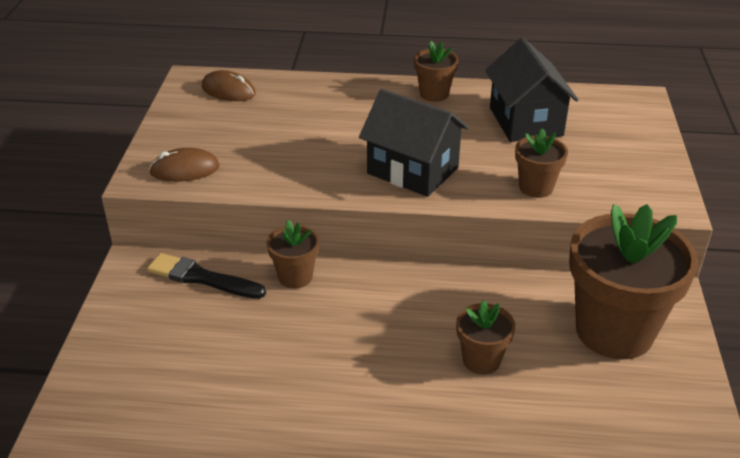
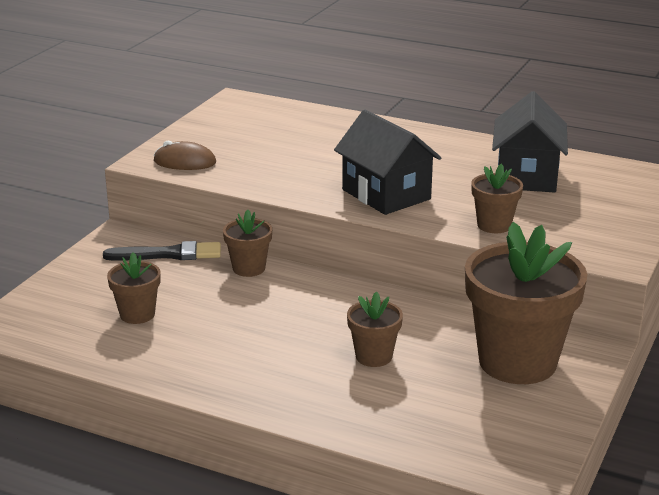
camera: 20 degrees right, 10 degrees down
(202, 278) = (168, 254): black brush -> black brush turned 135 degrees clockwise
(228, 90) = (262, 112): brown mouse -> none
(434, 94) = (453, 142): brown flower pot -> brown flower pot (137, 314)

